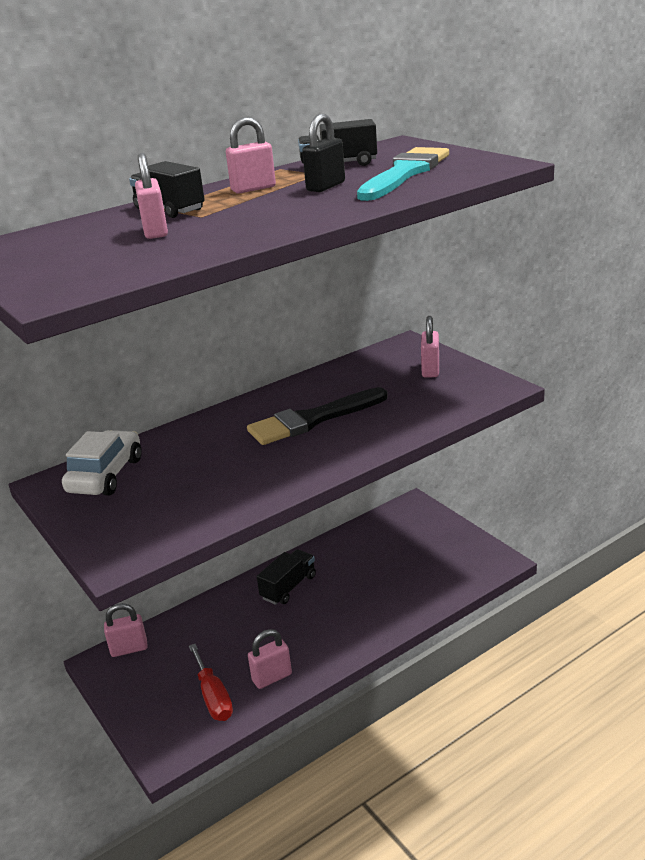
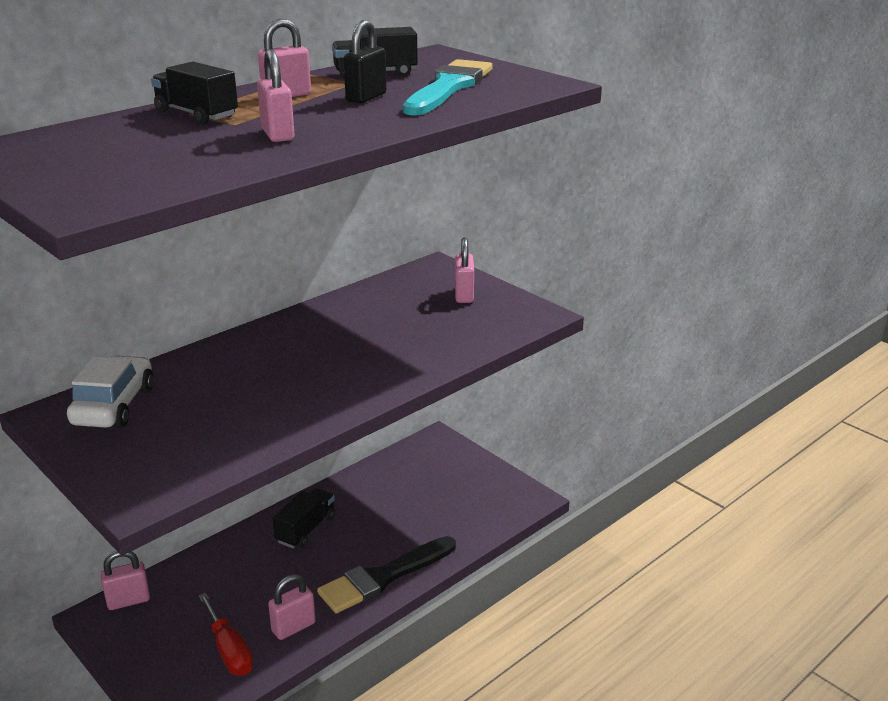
camera: 10 degrees left, 0 degrees up
(155, 232) = (186, 139): pink padlock -> pink padlock (277, 134)
(313, 419) = (342, 346): black brush -> black brush (383, 577)

